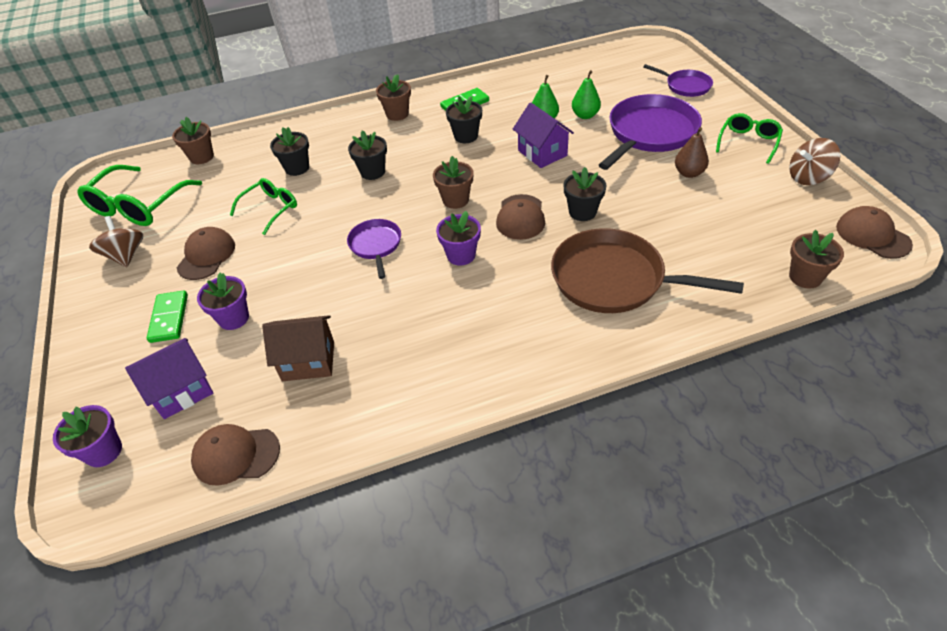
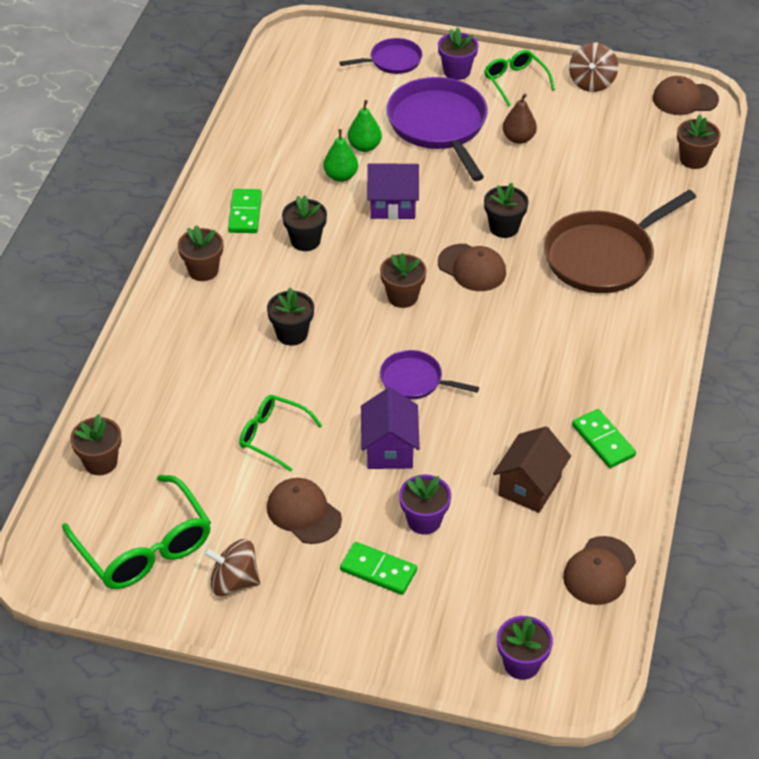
camera: 60 degrees left, 0 degrees up
(182, 391) = (492, 587): purple house -> purple house (389, 449)
(270, 209) = (273, 436): green glasses -> green glasses turned 45 degrees counterclockwise
(297, 168) = (218, 389): black flower pot -> none
(395, 383) = (603, 441): none -> green domino
(461, 255) = (485, 330): purple flower pot -> purple flower pot (456, 71)

